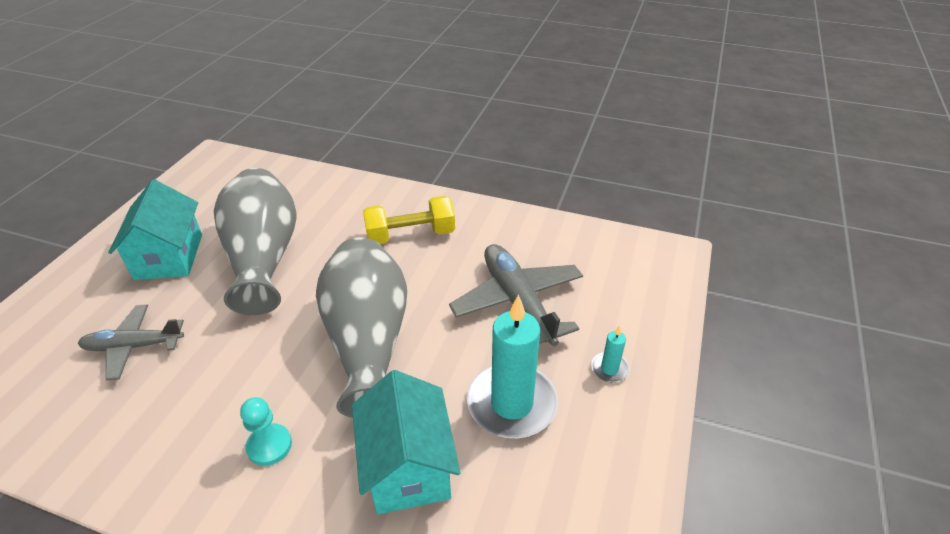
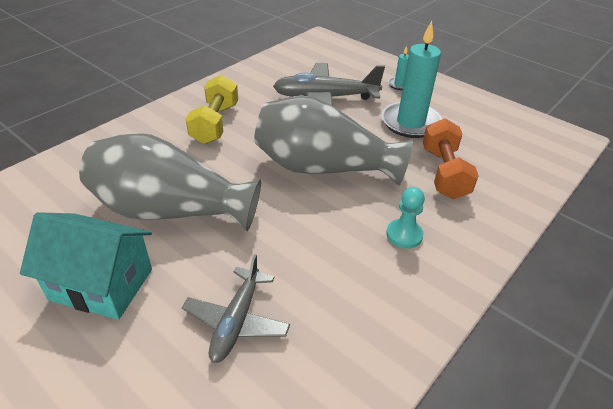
camera: 70 degrees left, 0 degrees up
(408, 466) = (444, 173): turquoise house -> orange dumbbell

